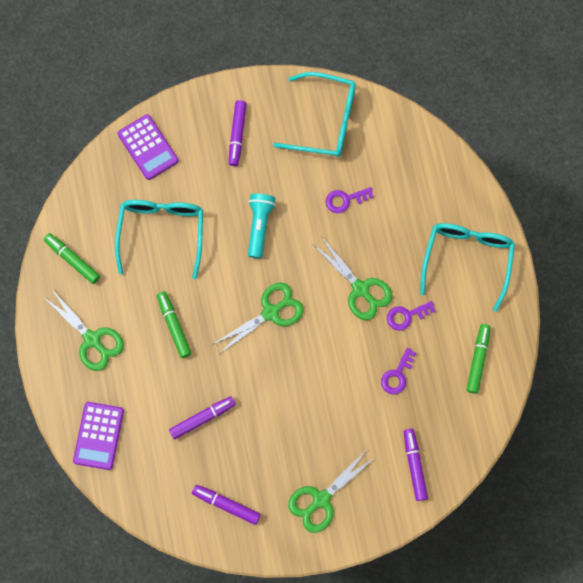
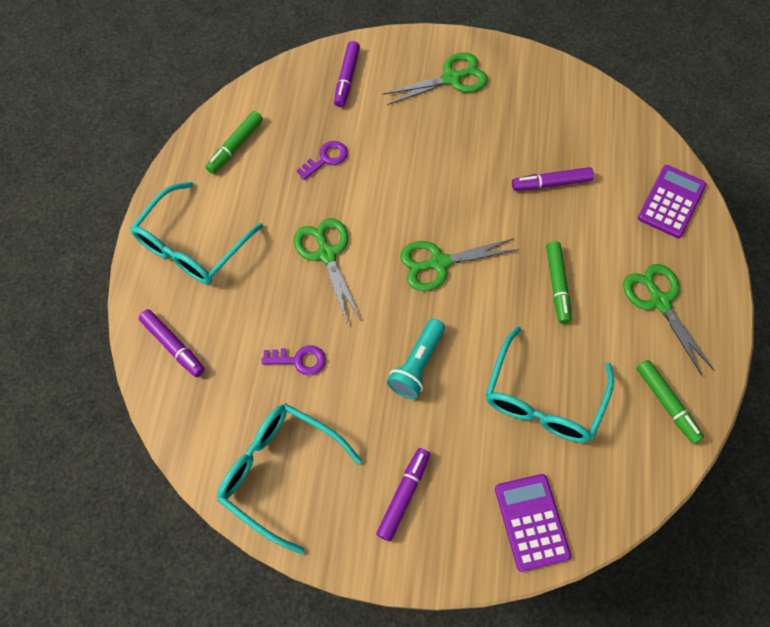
camera: 160 degrees left, 10 degrees down
(226, 504) = (549, 102): purple marker -> purple marker (173, 346)
(406, 316) = (289, 210): purple key -> none

